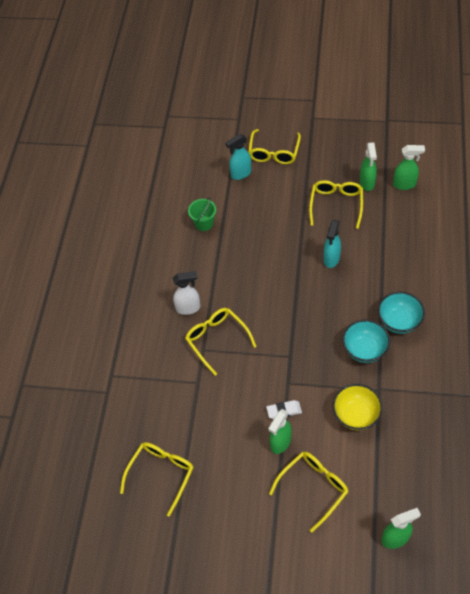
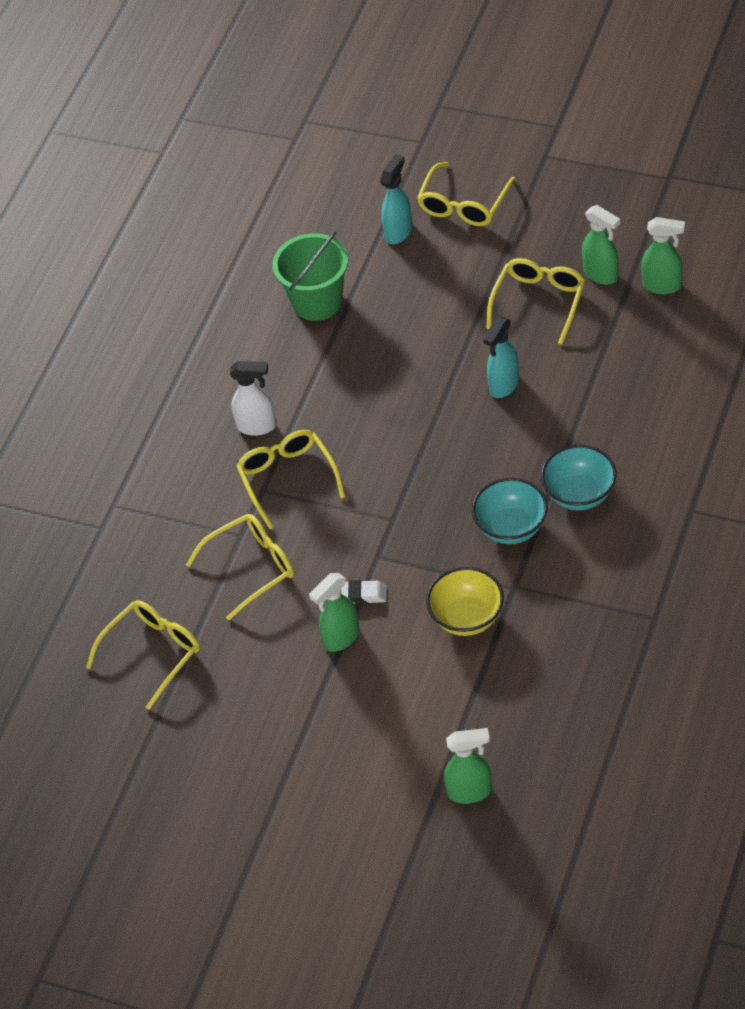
camera: 15 degrees right, 5 degrees down
(204, 223) = (317, 302): green bucket -> green bucket, size x1.63
(240, 174) = (399, 232): turquoise spray bottle -> turquoise spray bottle turned 135 degrees clockwise
(314, 487) = (372, 706): yellow glasses -> yellow glasses (252, 567)
(367, 183) = (601, 275): green spray bottle -> green spray bottle turned 60 degrees counterclockwise

